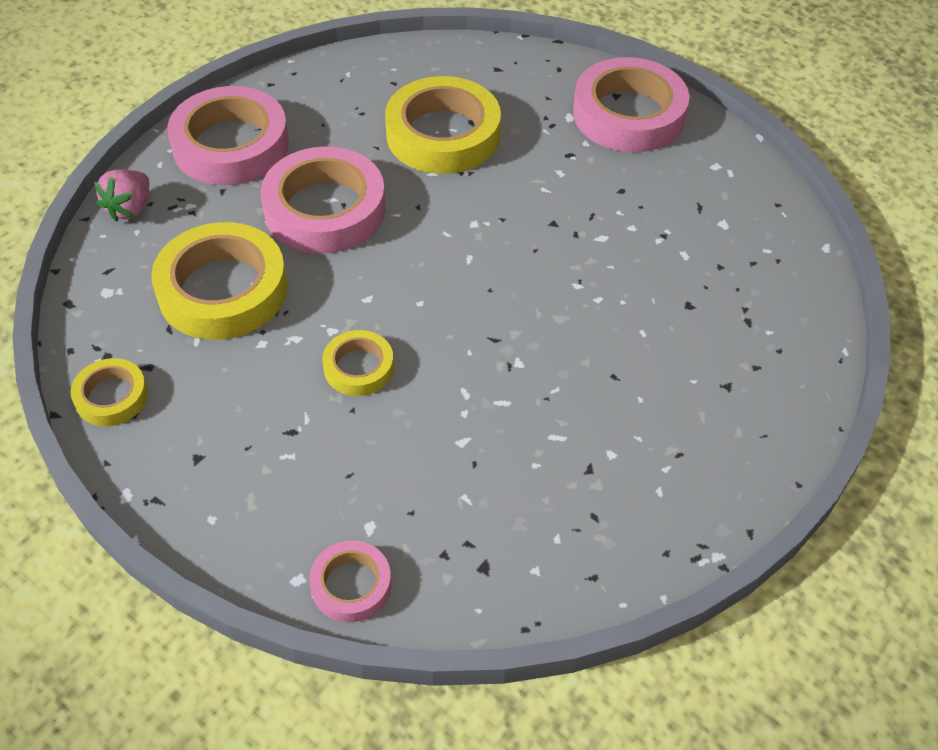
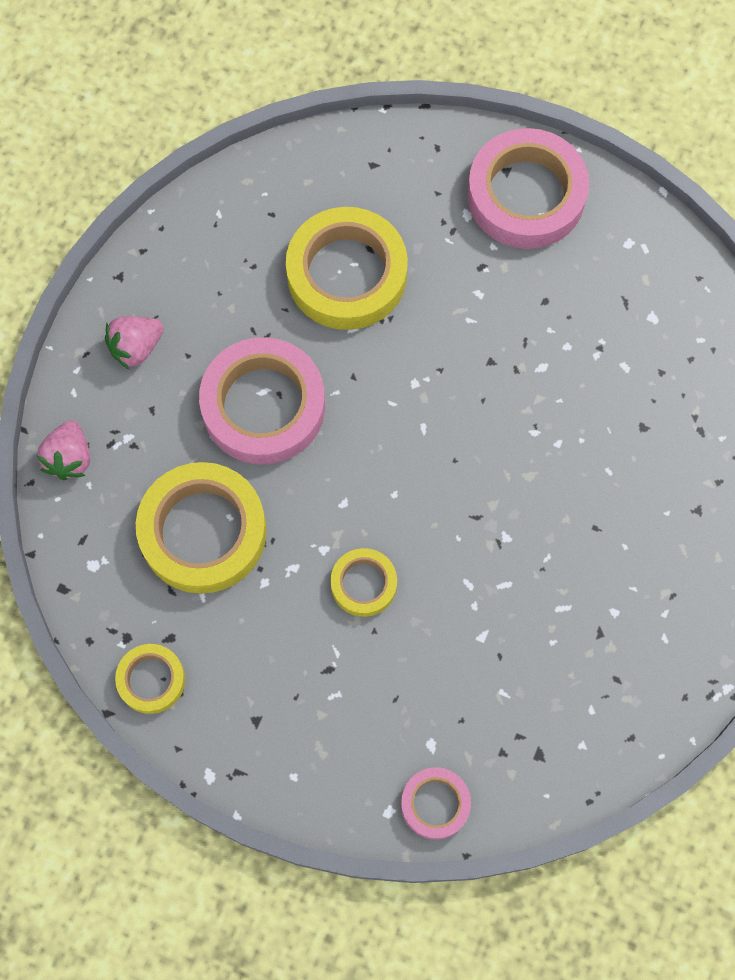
camera: 15 degrees left, 20 degrees up
(231, 145) = (136, 347): pink tape -> pink strawberry

